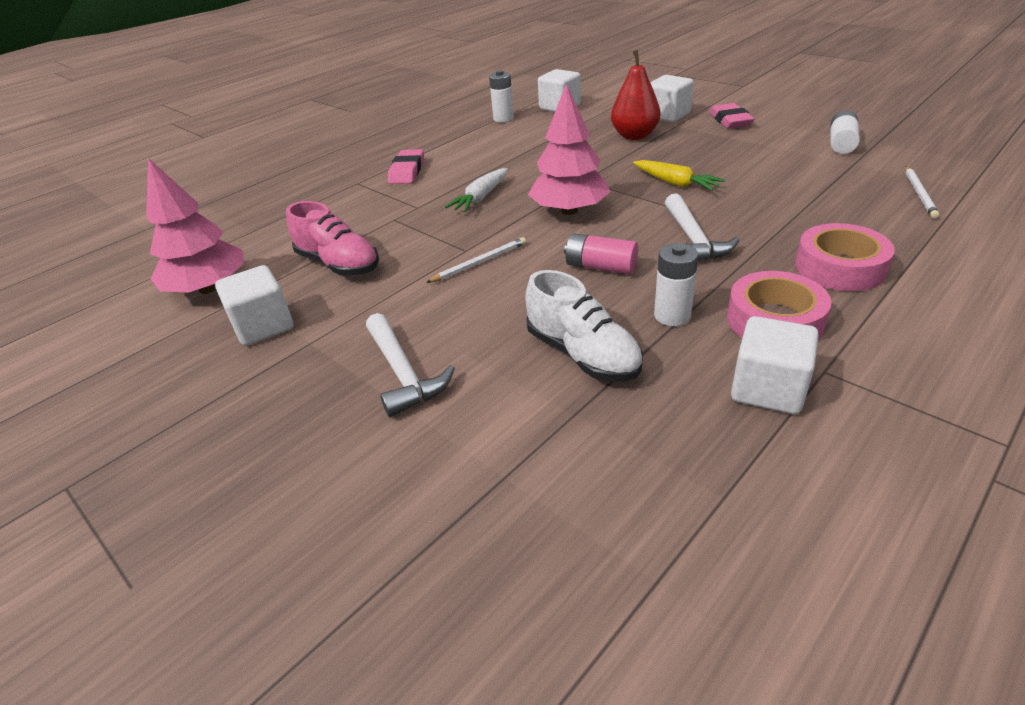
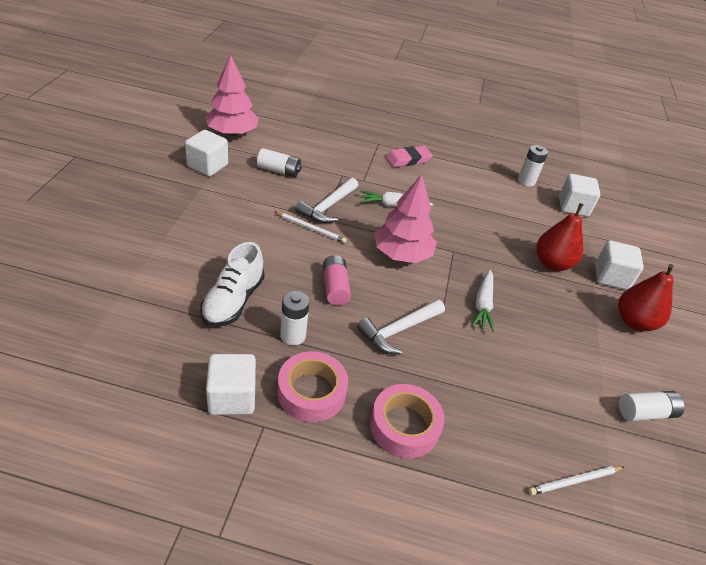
camera: 50 degrees right, 5 degrees up
(338, 264) = (279, 170): pink shoe -> white battery
(403, 374) = (187, 231): white hammer -> white hammer (328, 207)
(675, 183) = (483, 305): yellow carrot -> white carrot
(730, 120) = (634, 322): pink eraser -> red pear

